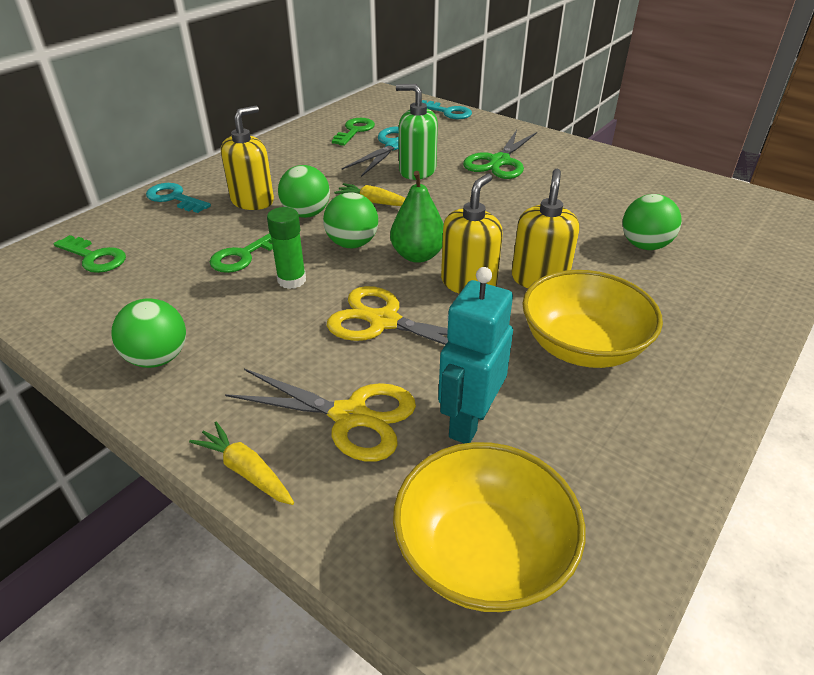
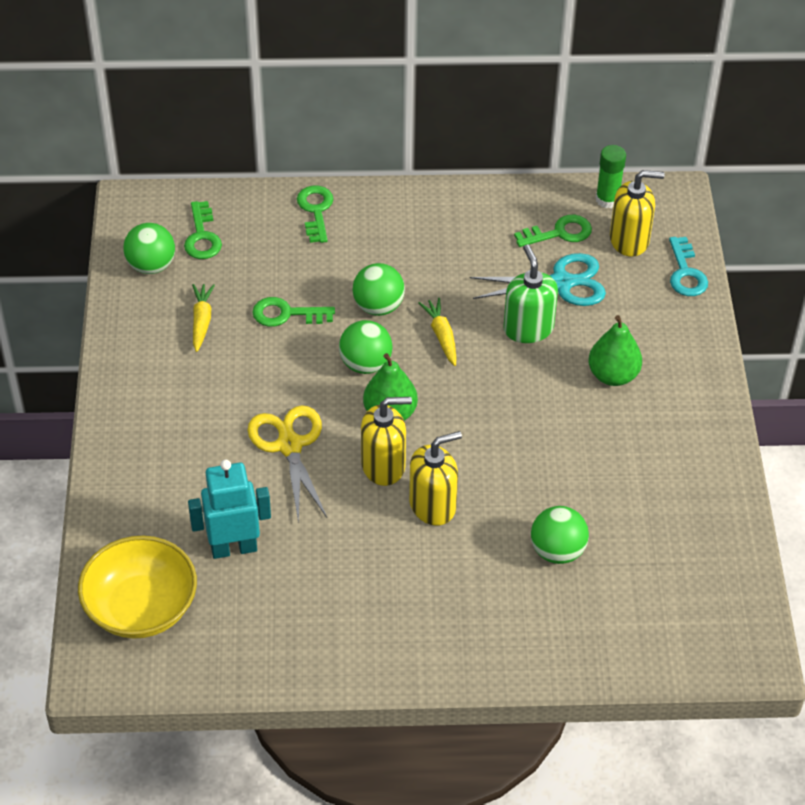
camera: 50 degrees right, 10 degrees up
(158, 358) = (145, 359): green ball -> green ball (151, 266)
(174, 198) = (315, 211): turquoise key -> green key
(246, 471) = (103, 470): yellow carrot -> yellow carrot (201, 321)
(252, 201) = (362, 259): yellow soap dispenser -> yellow soap dispenser (629, 240)
(292, 280) = (285, 363): green glue stick -> green glue stick (607, 199)
(350, 416) = (185, 488): yellow scissors -> none
(499, 162) = (613, 375): green scissors -> green pear
(582, 346) = (368, 571): yellow bowl -> none

